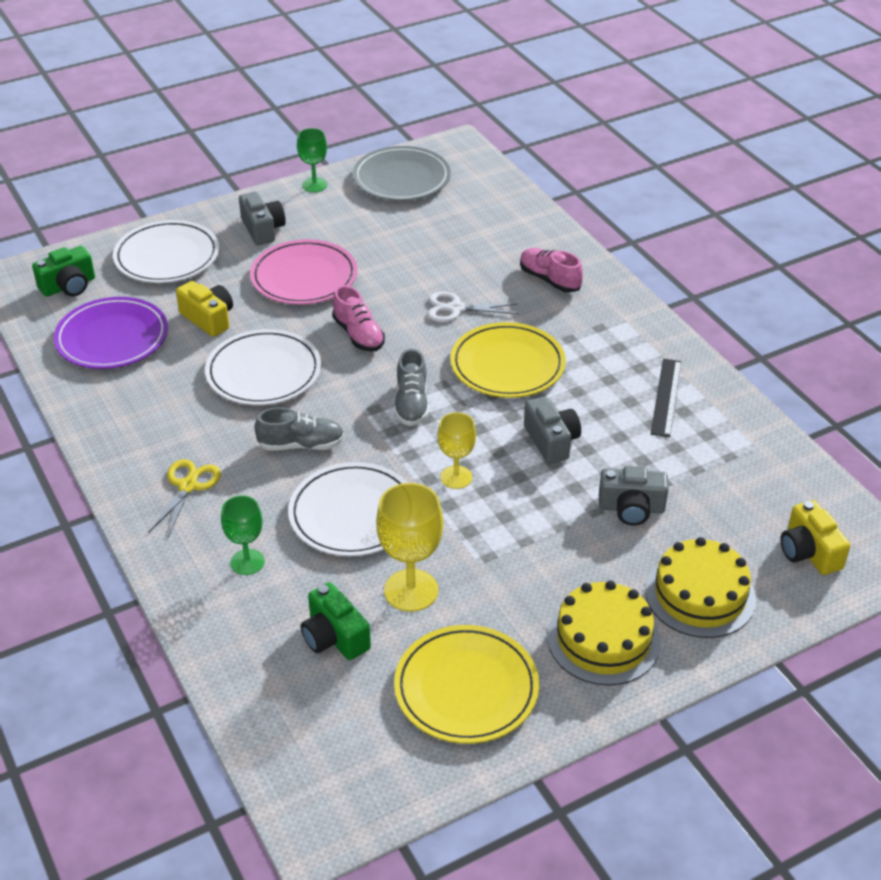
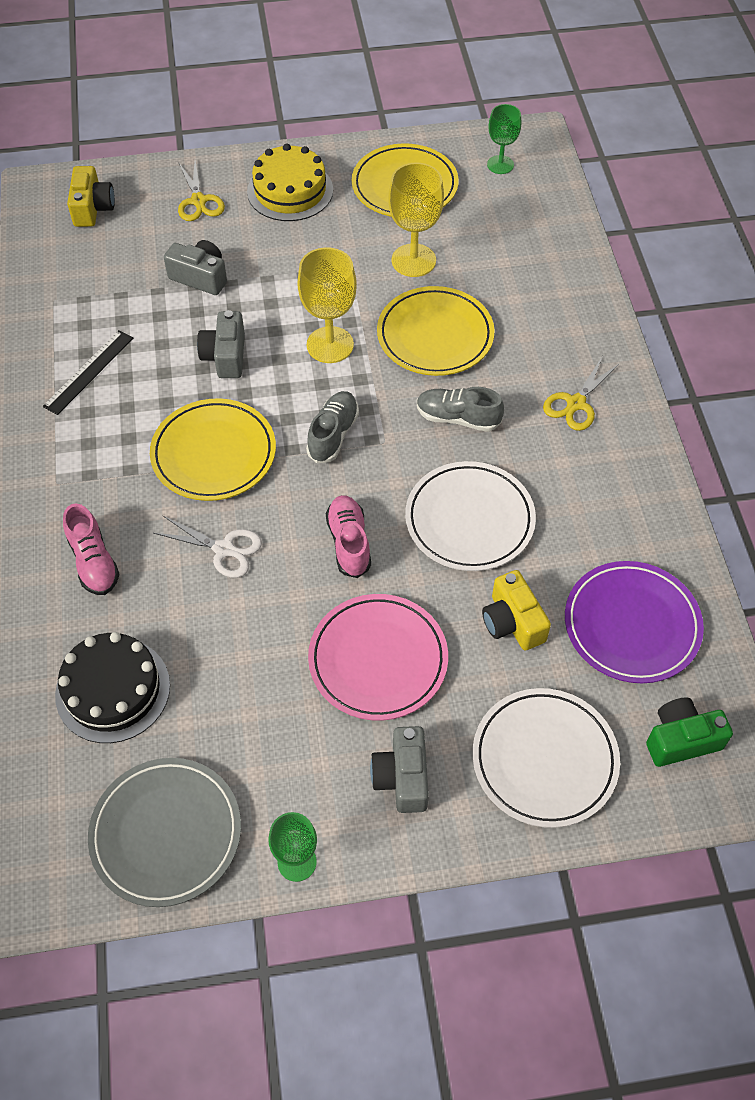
camera: 160 degrees left, 15 degrees up
(247, 562) = (538, 317): green goblet -> green goblet (500, 165)
(334, 637) = (486, 242): green camera -> none
(353, 514) = (435, 335): white plate -> yellow plate
(456, 477) = (330, 345): yellow goblet -> yellow goblet, size x1.57
(481, 224) = (113, 690): none -> black cake
(700, 595) = (198, 201): yellow cake -> yellow scissors

